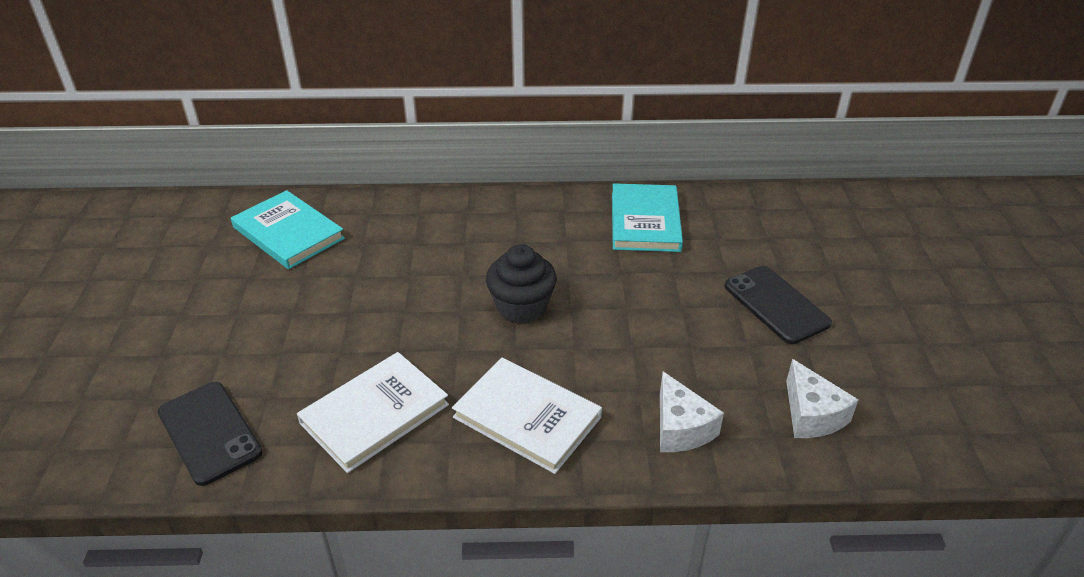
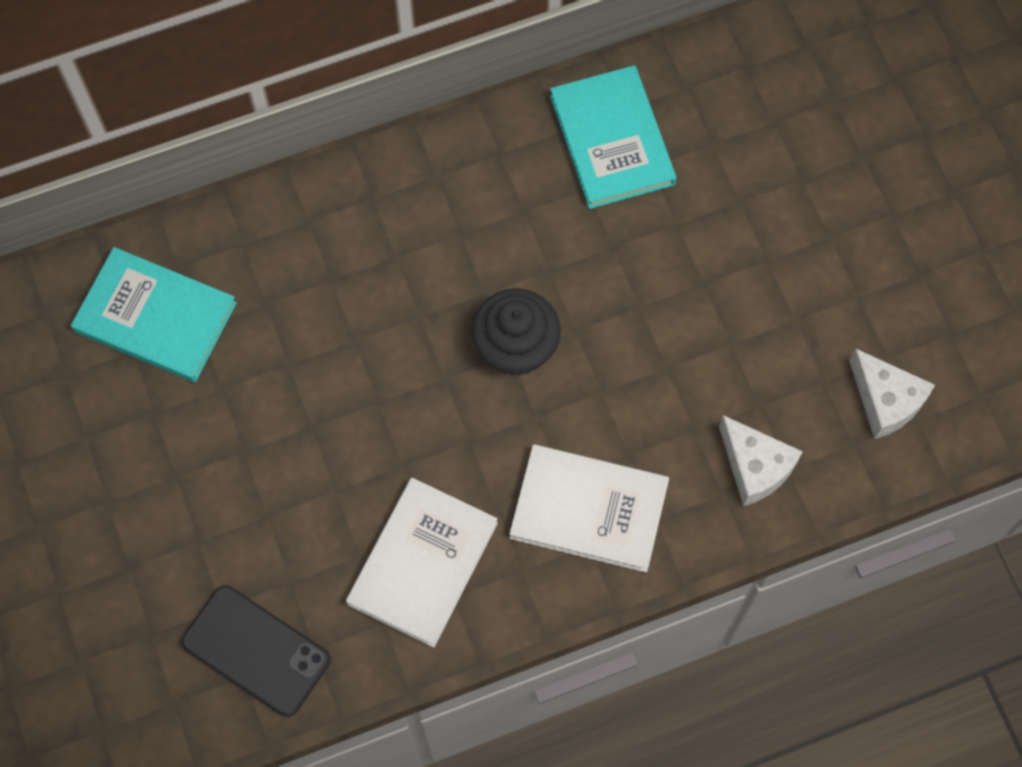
camera: 20 degrees left, 30 degrees up
(776, 305) = (812, 242): black phone -> none

